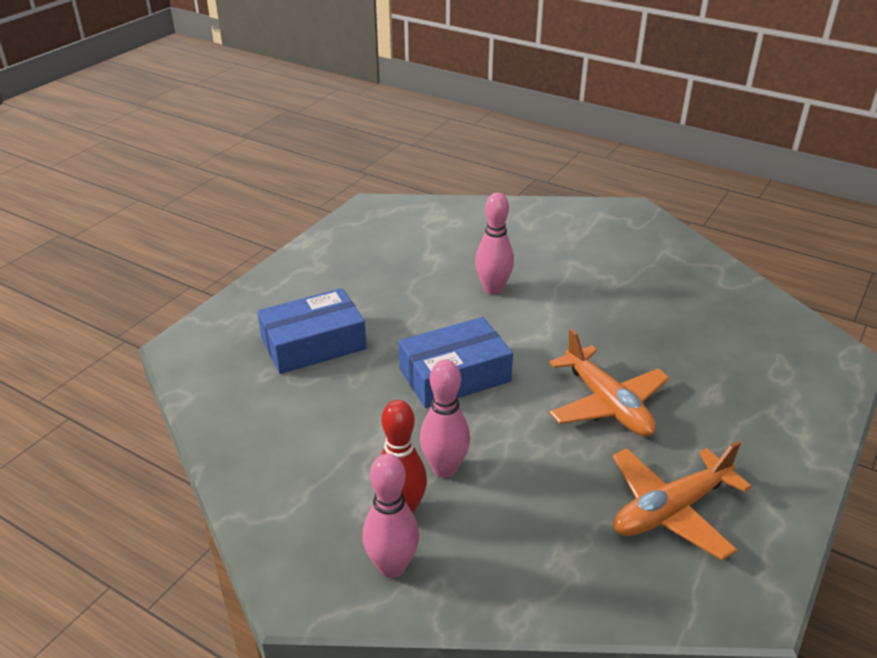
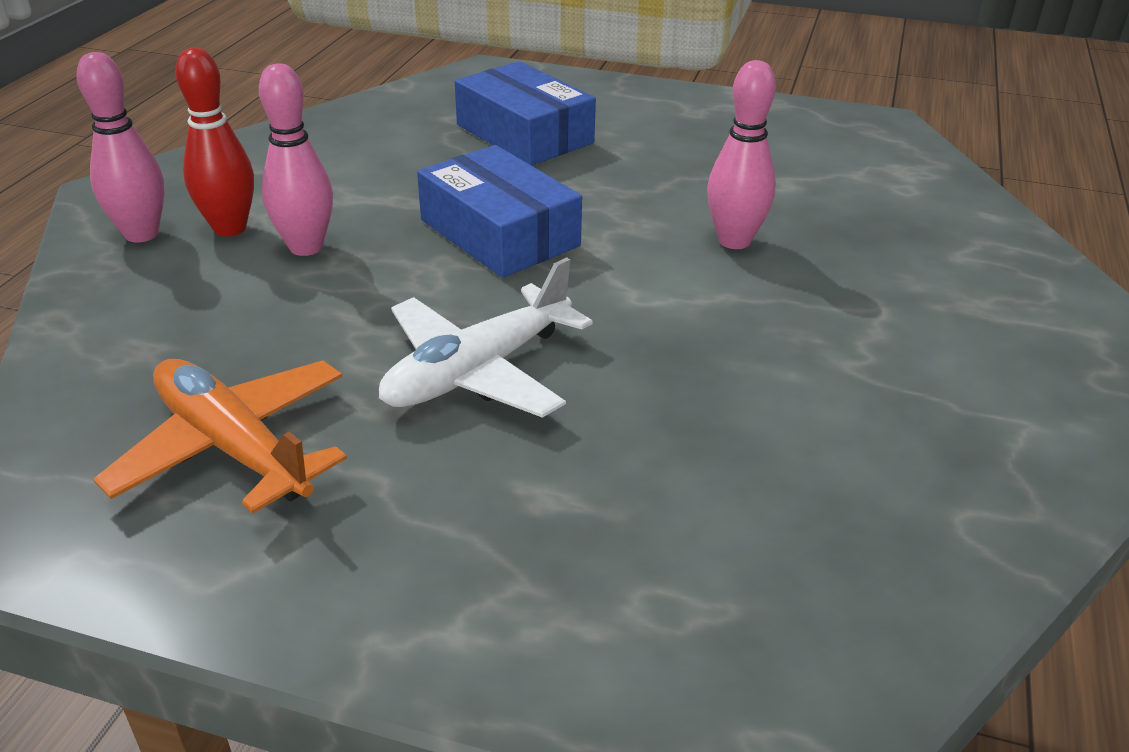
camera: 75 degrees right, 0 degrees up
(607, 404) = (478, 371): orange plane -> white plane

